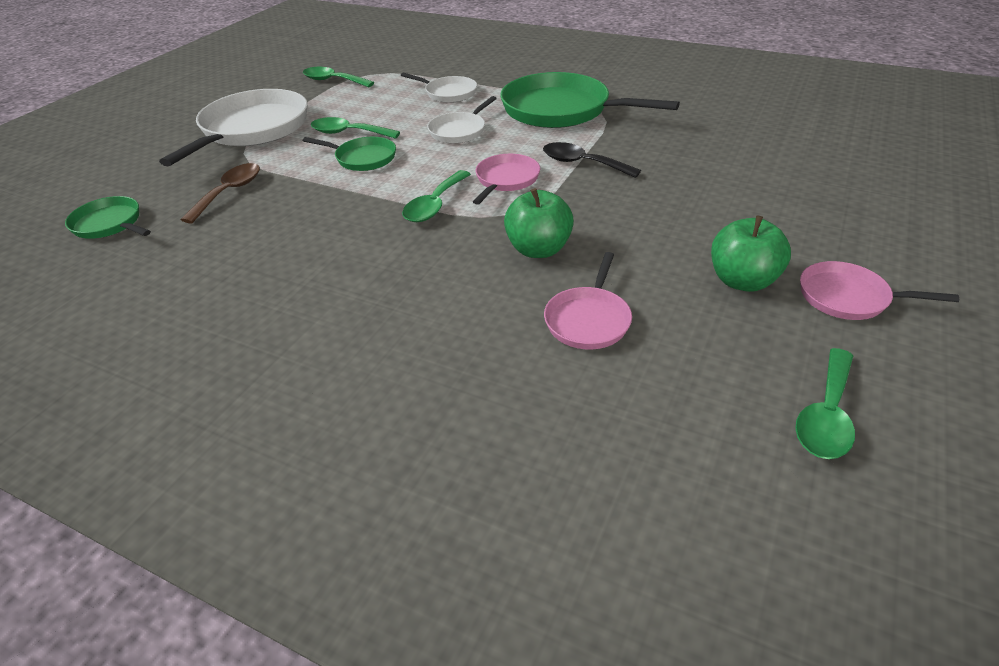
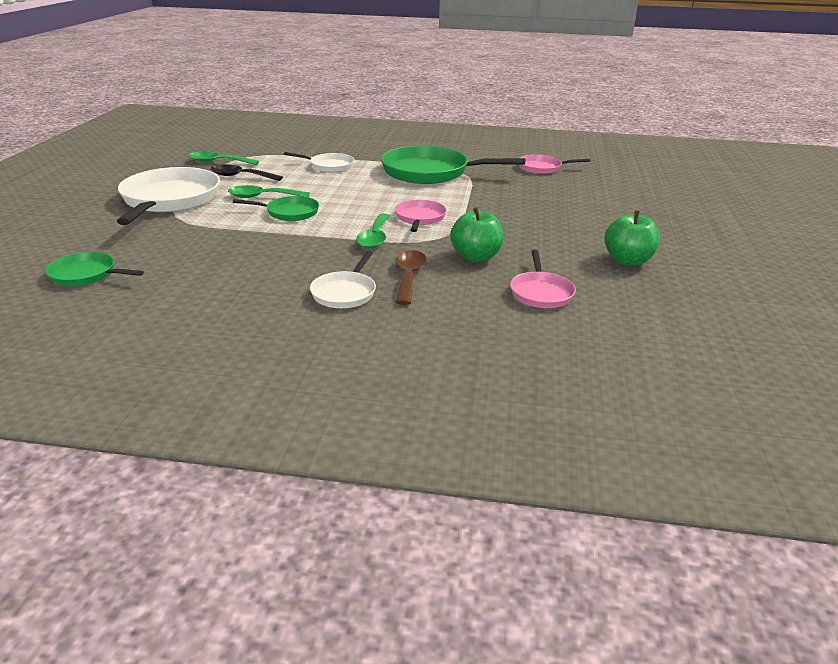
camera: 20 degrees left, 10 degrees down
(229, 192) = (186, 244): brown spoon -> brown spoon (409, 277)
(459, 131) = (358, 190): white pan -> white pan (345, 293)
(582, 163) = (470, 204): black spoon -> black spoon (241, 176)
(826, 415) = (722, 323): green spoon -> none
(848, 297) = (698, 263): pink pan -> pink pan (542, 168)

